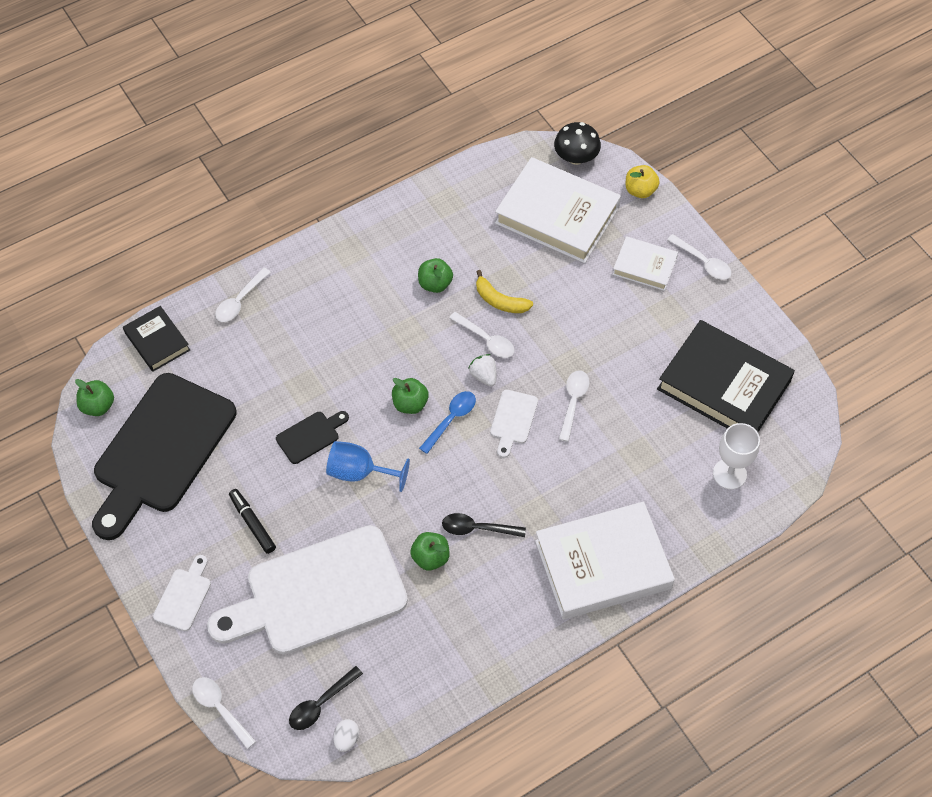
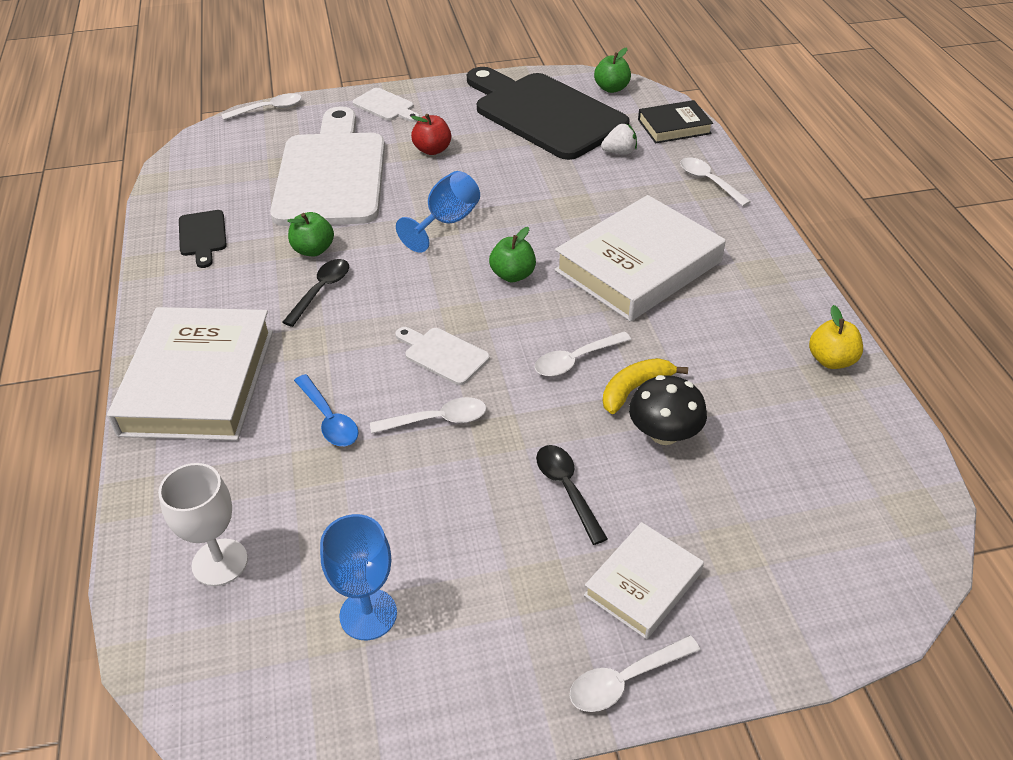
camera: 110 degrees right, 15 degrees down
(252, 523) = (432, 150): black marker -> red apple
(310, 436) = (510, 199): black cutting board -> black cutting board (203, 236)
(321, 704) = (225, 158): black spoon -> black spoon (566, 489)
(346, 739) = (180, 165): white egg -> none
(435, 284) = (684, 334): green apple -> none
(451, 419) = (474, 302): blue spoon -> blue spoon (329, 419)
(484, 376) = (521, 344): white strawberry -> white strawberry (619, 152)
(557, 215) = (778, 497): white book -> white book (638, 266)
(573, 402) = (438, 420): white spoon -> white spoon turned 45 degrees counterclockwise
(576, 157) = (906, 561): black mushroom -> black mushroom (664, 433)
(640, 190) = (815, 635): yellow apple -> yellow apple (831, 360)
(724, 385) = (368, 614): black book -> blue goblet

